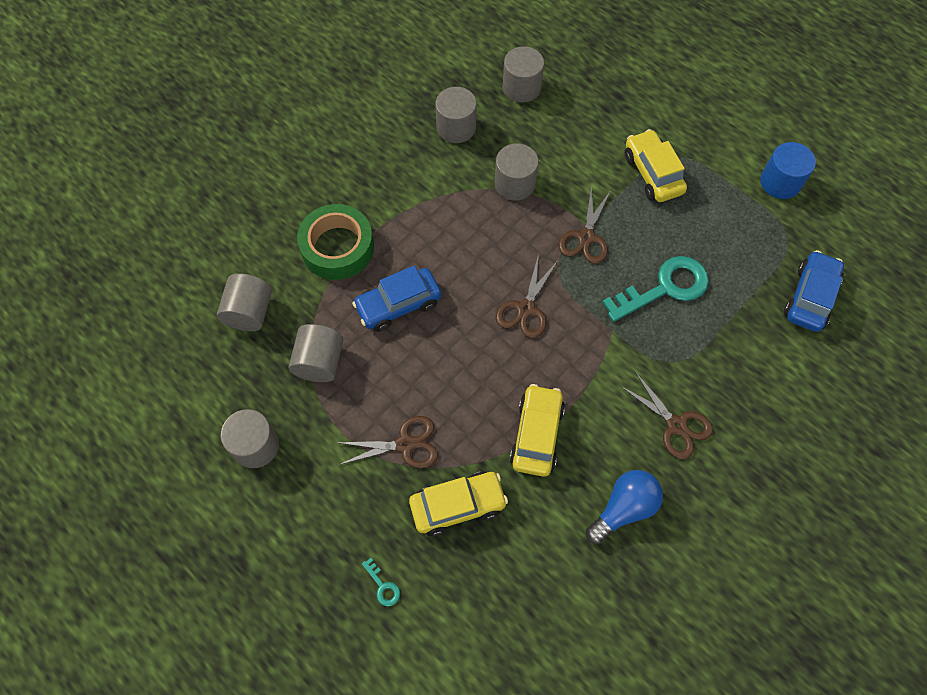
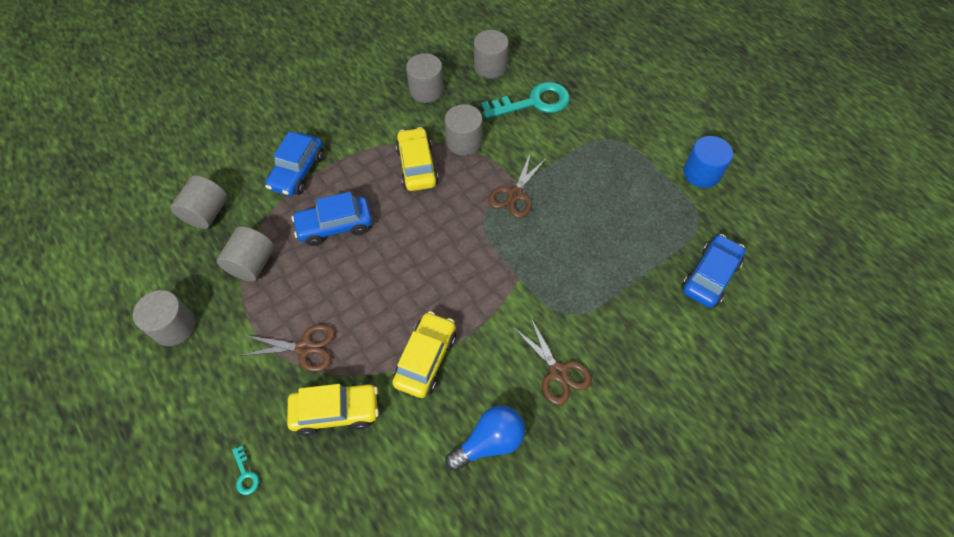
camera: 10 degrees right, 5 degrees down
(337, 247) = (297, 171): green tape -> blue car
(525, 309) = (445, 247): brown scissors -> none
(652, 173) = (587, 150): yellow car -> yellow car (417, 166)
(664, 288) = (575, 248): turquoise key -> turquoise key (533, 103)

